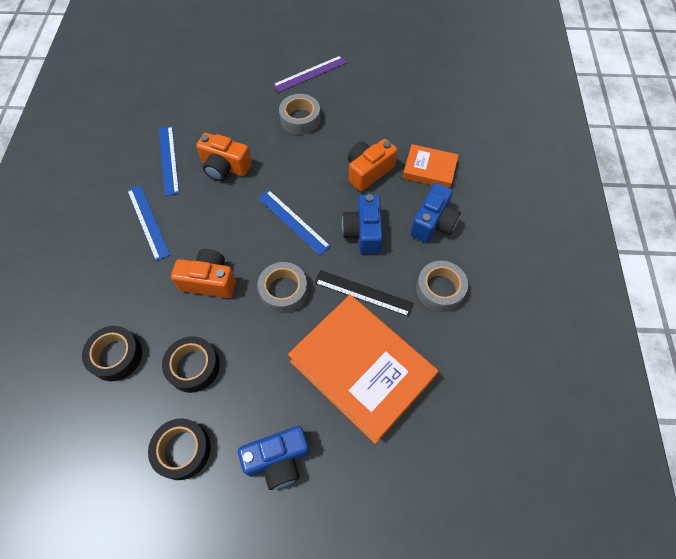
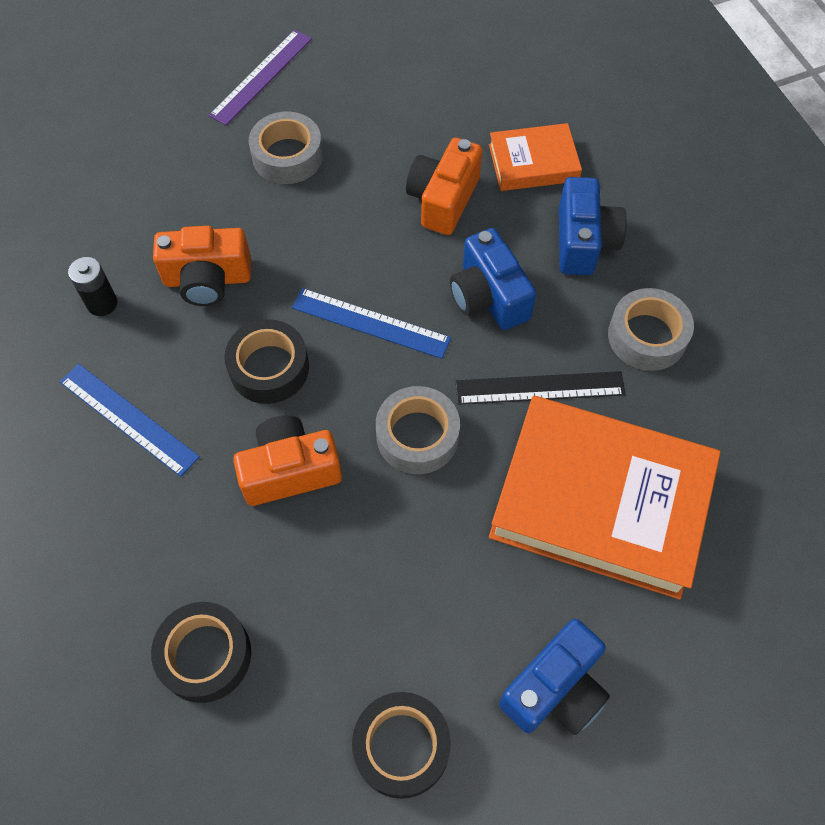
camera: 25 degrees left, 0 degrees up
(168, 159) = (102, 303): blue ruler -> black battery
(193, 367) = (343, 614): black tape -> black tape (269, 368)

